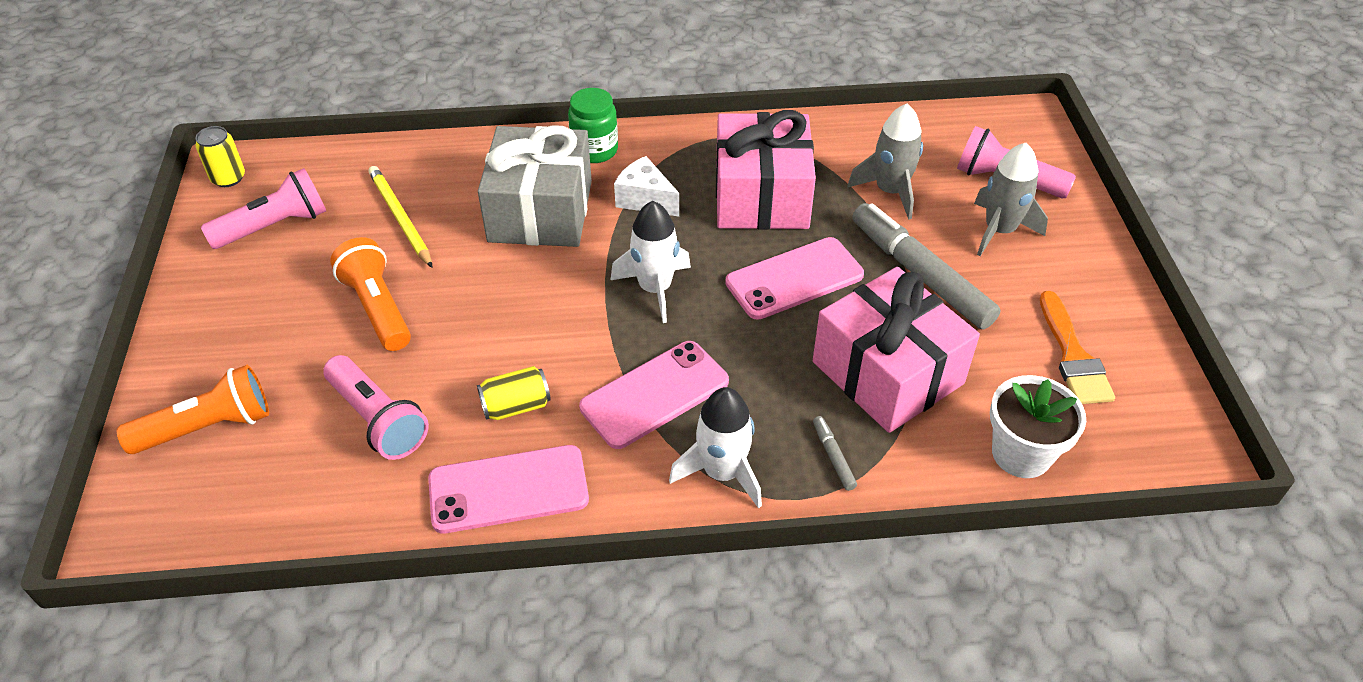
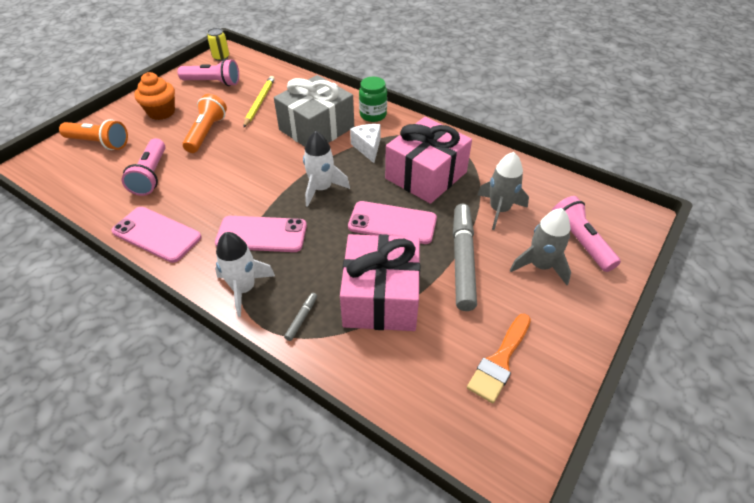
camera: 40 degrees right, 0 degrees up
(250, 319) = (161, 112): none -> orange cupcake
(516, 406) = (203, 203): yellow can -> none
(1021, 454) = (399, 390): white flower pot -> none

